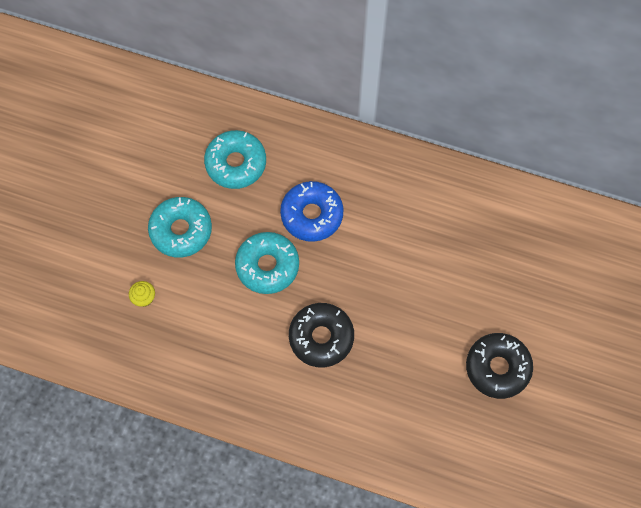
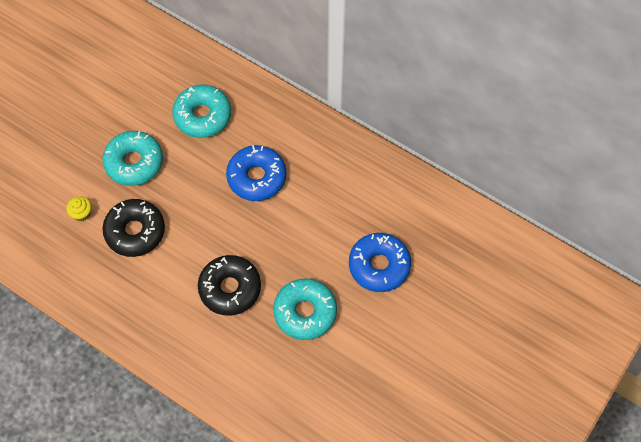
camera: 15 degrees right, 5 degrees down
(267, 266) = (201, 212): turquoise donut -> turquoise donut (305, 312)
(462, 275) = (379, 266): none -> blue donut
(497, 368) = (386, 358): black donut -> black donut (135, 231)

